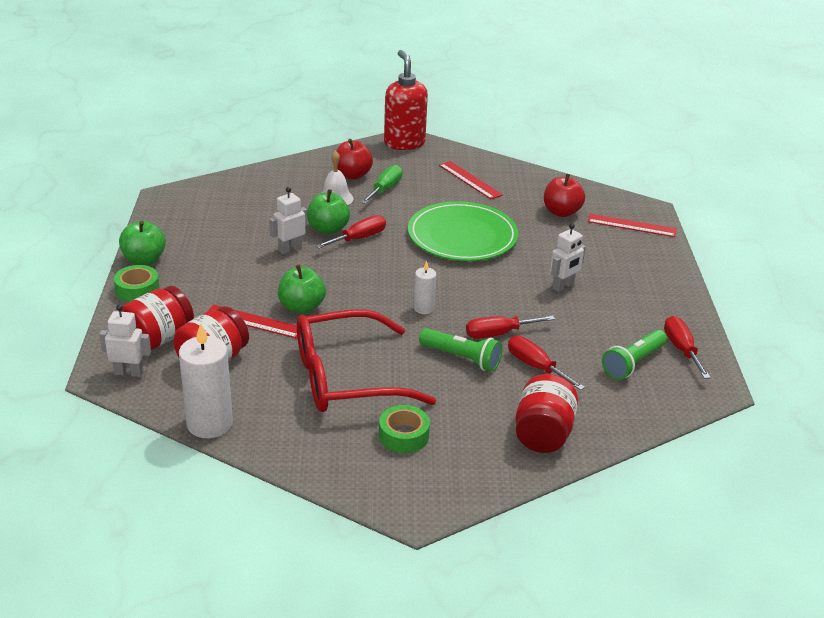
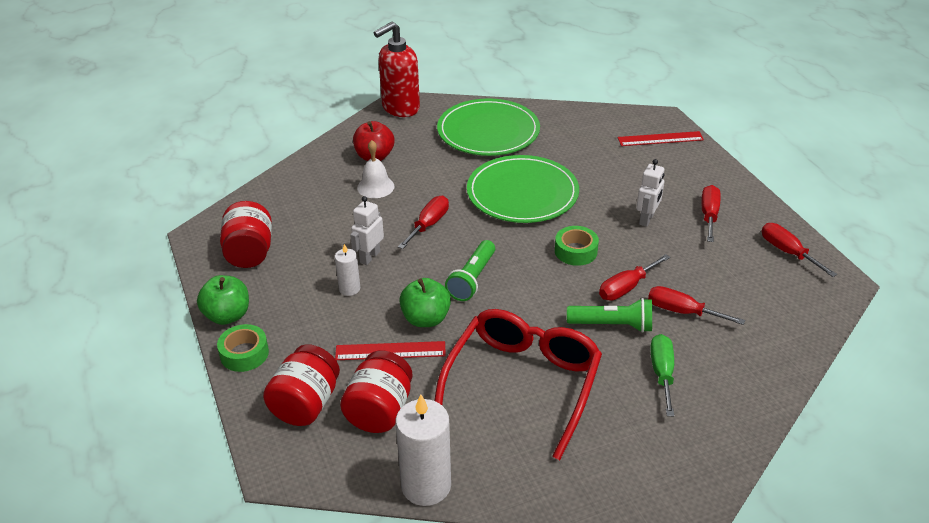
camera: 20 degrees left, 5 degrees up
(129, 372) = (301, 455): white robot -> none
(328, 229) = (392, 223): green apple -> none
(346, 377) = (522, 384): red glasses -> red glasses turned 150 degrees clockwise
(385, 189) = (416, 163): green screwdriver -> green screwdriver (662, 373)
(403, 435) = (619, 429): green tape -> green tape (575, 251)
(404, 143) = (400, 108): red soap dispenser -> red soap dispenser turned 90 degrees counterclockwise
(423, 308) = (541, 282): white candle -> white candle (349, 289)
(470, 180) = (488, 131): red ruler -> green plate
(543, 434) = (737, 381): red jar -> red jar (249, 253)
(561, 212) = (592, 142): red apple -> none
(627, 299) = (709, 215): none -> red screwdriver
(633, 363) = (759, 280): green flashlight -> green flashlight (472, 279)

